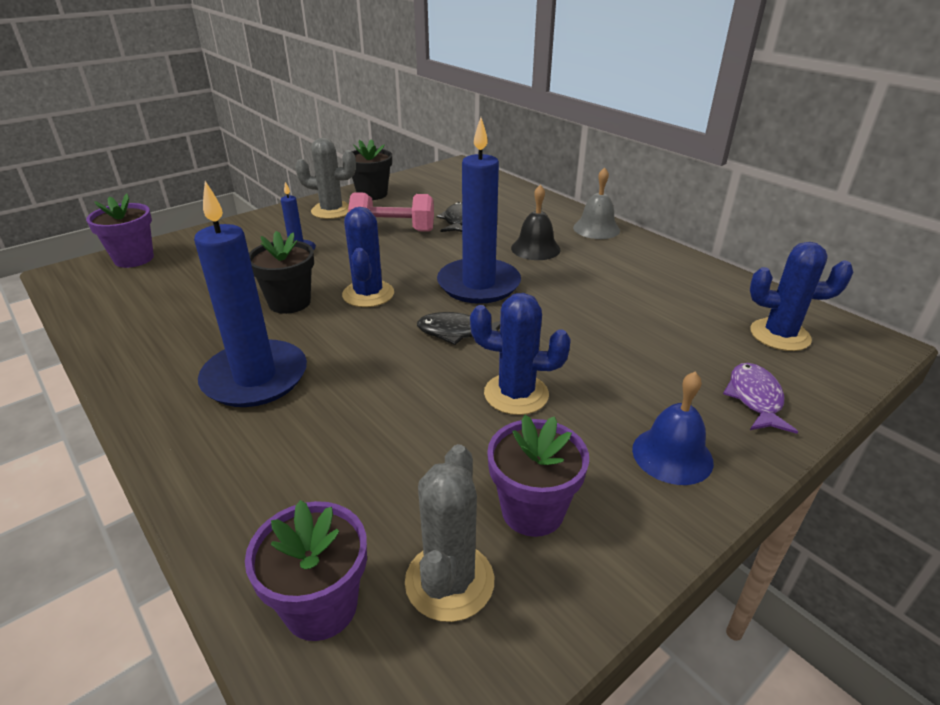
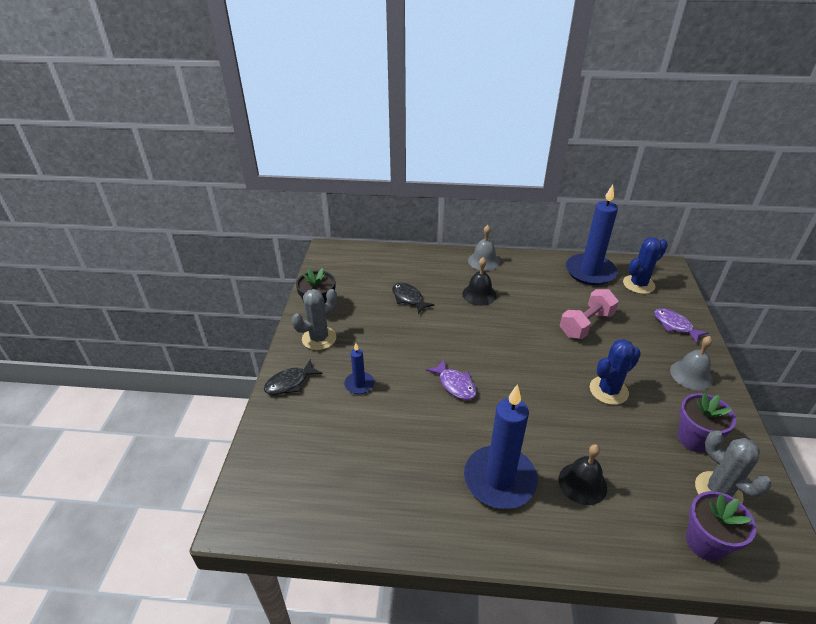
camera: 45 degrees left, 5 degrees up
(134, 259) = (260, 471): purple flower pot -> none
(289, 302) = (426, 422): black flower pot -> none
(315, 439) = (582, 483): none -> black bell
(368, 294) = (455, 385): blue cactus -> purple fish
(393, 230) = (386, 329): pink dumbbell -> pink dumbbell (586, 324)
(456, 332) = (534, 376): black fish -> black fish (290, 383)
(478, 284) = (494, 338): blue candle -> blue candle (590, 272)
(672, 455) = (691, 375): blue bell -> grey bell

